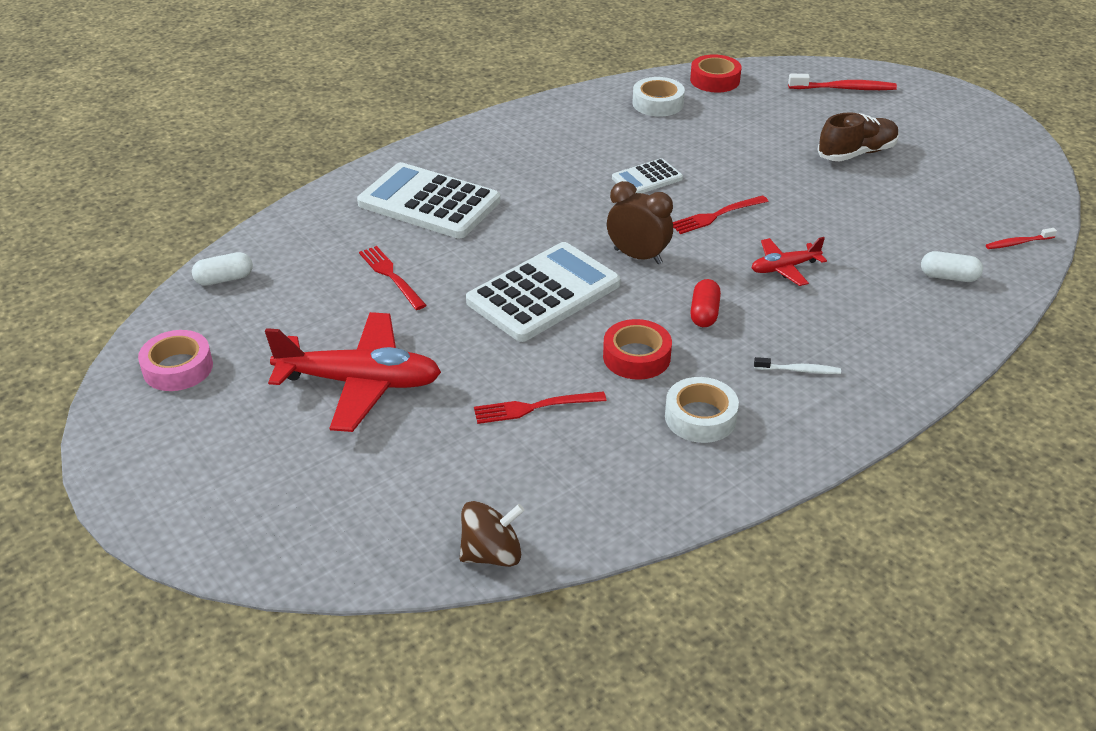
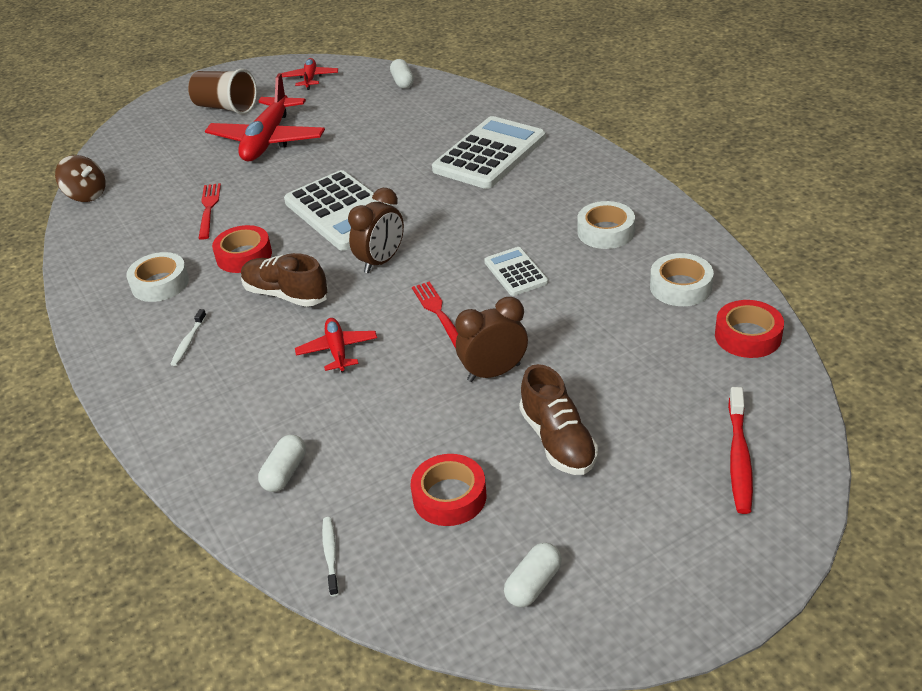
camera: 100 degrees right, 0 degrees up
(178, 368) = (310, 79): pink tape -> red plane
(243, 447) = (226, 107): none -> brown cup
(390, 275) = (388, 143): red fork -> none
(492, 554) = (86, 195): brown spinning top -> brown spinning top turned 45 degrees counterclockwise
(579, 135) = (605, 232): none -> white tape
(704, 313) = (286, 294): red capsule -> brown shoe
(789, 183) = (494, 372): none -> brown clock
(934, 195) = (449, 497): none -> red tape
(993, 159) = (533, 584): none -> white capsule
(1018, 243) = (330, 555): red toothbrush -> white toothbrush

